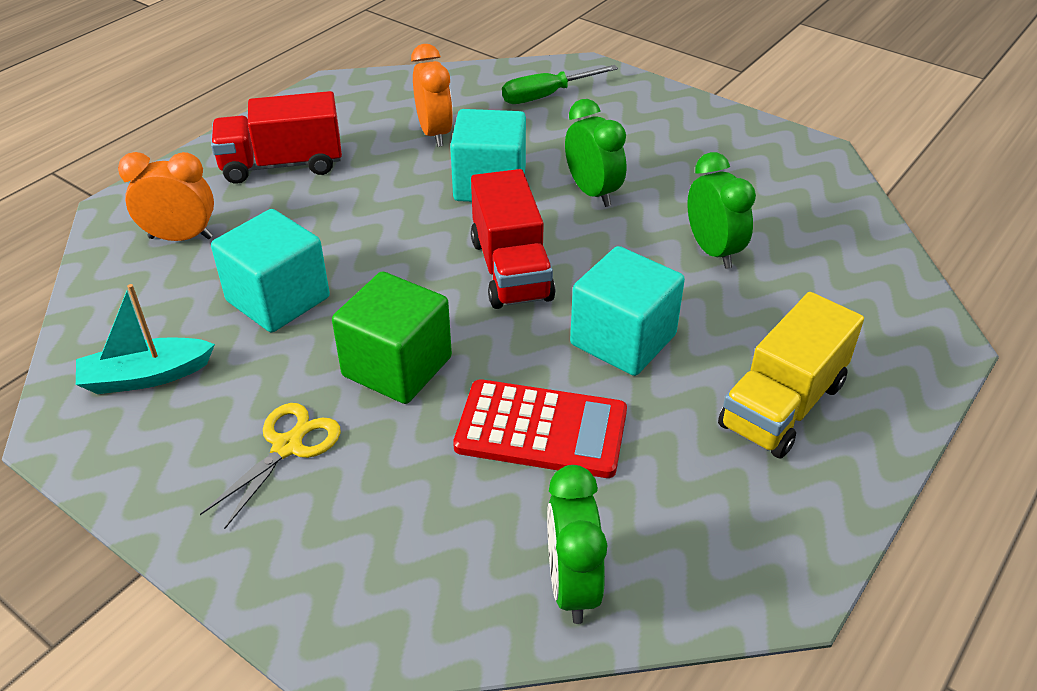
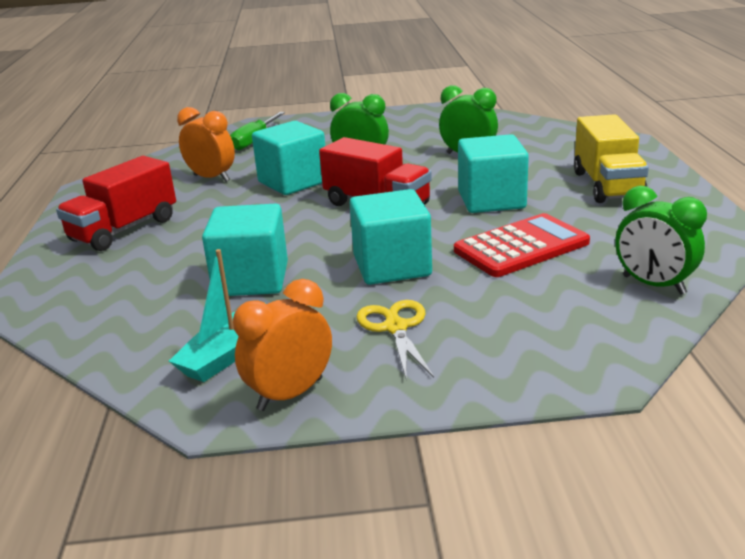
camera: 40 degrees left, 15 degrees down
(181, 237) = (111, 290): orange clock -> orange clock (290, 394)
(397, 366) = (392, 266): green cube -> turquoise cube

